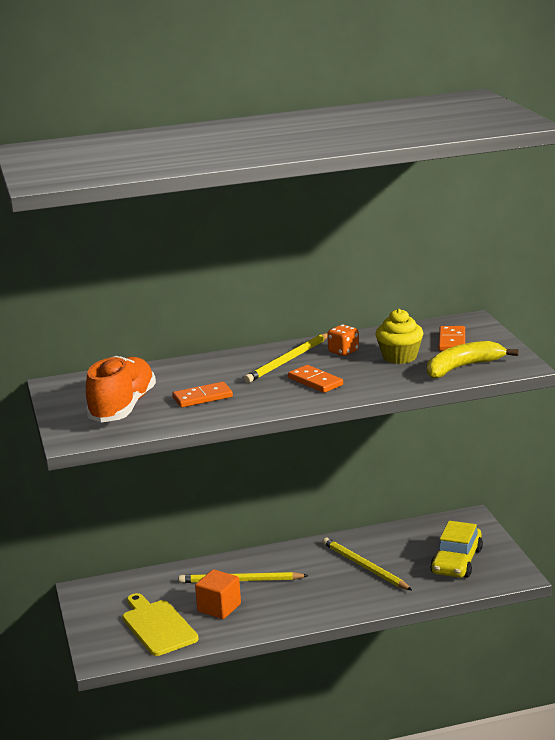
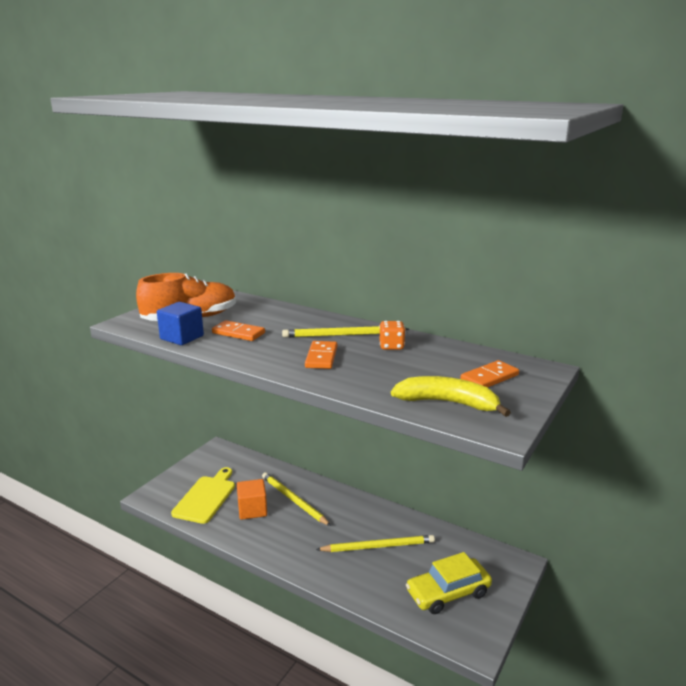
camera: 45 degrees right, 0 degrees up
(165, 422) = (182, 337): none -> blue cube
(364, 566) = (378, 546): yellow pencil -> yellow pencil turned 75 degrees clockwise
(399, 357) = (419, 369): yellow cupcake -> none

